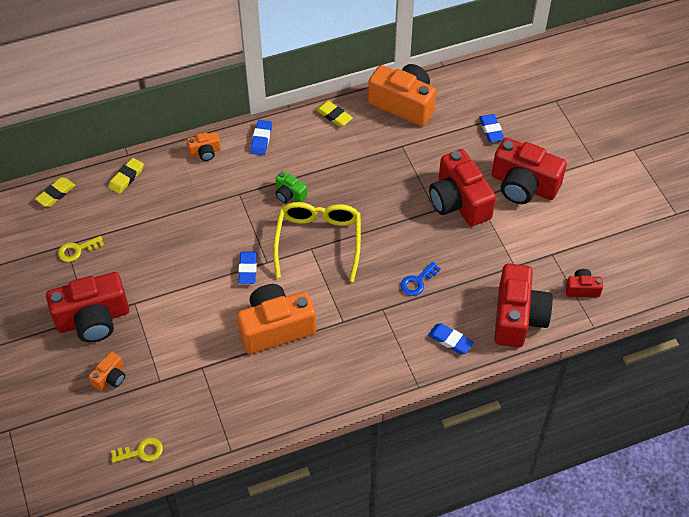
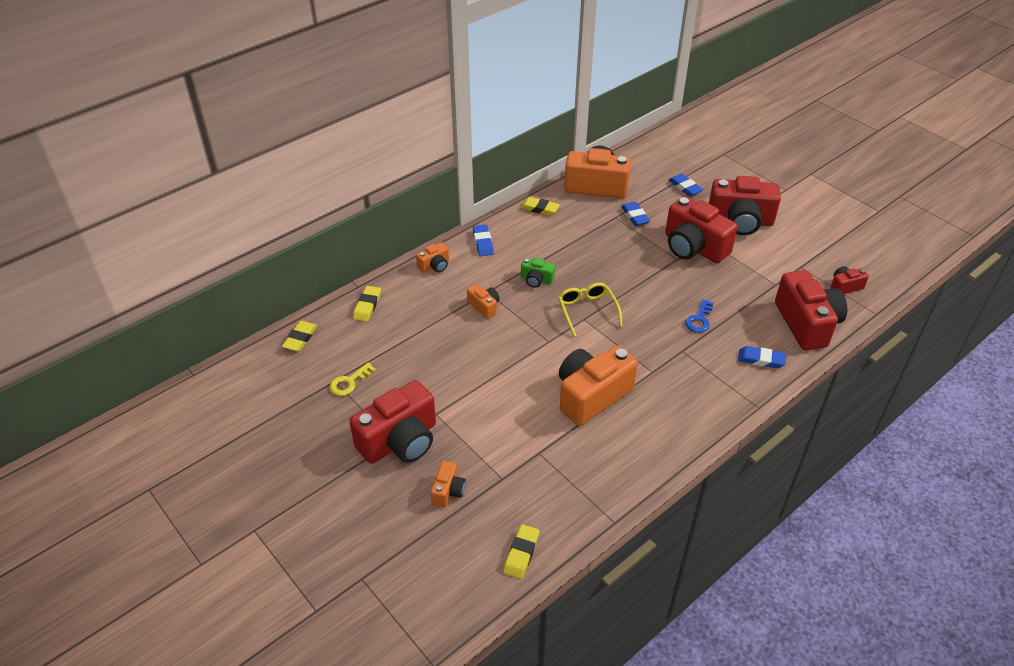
camera: 20 degrees left, 10 degrees down
(141, 452) = (521, 553): yellow key -> yellow eraser
(228, 209) = (484, 307): none -> orange camera
(248, 269) = (534, 352): blue eraser -> blue eraser (635, 216)
(318, 241) = (587, 311): yellow glasses -> yellow glasses, size x0.65

